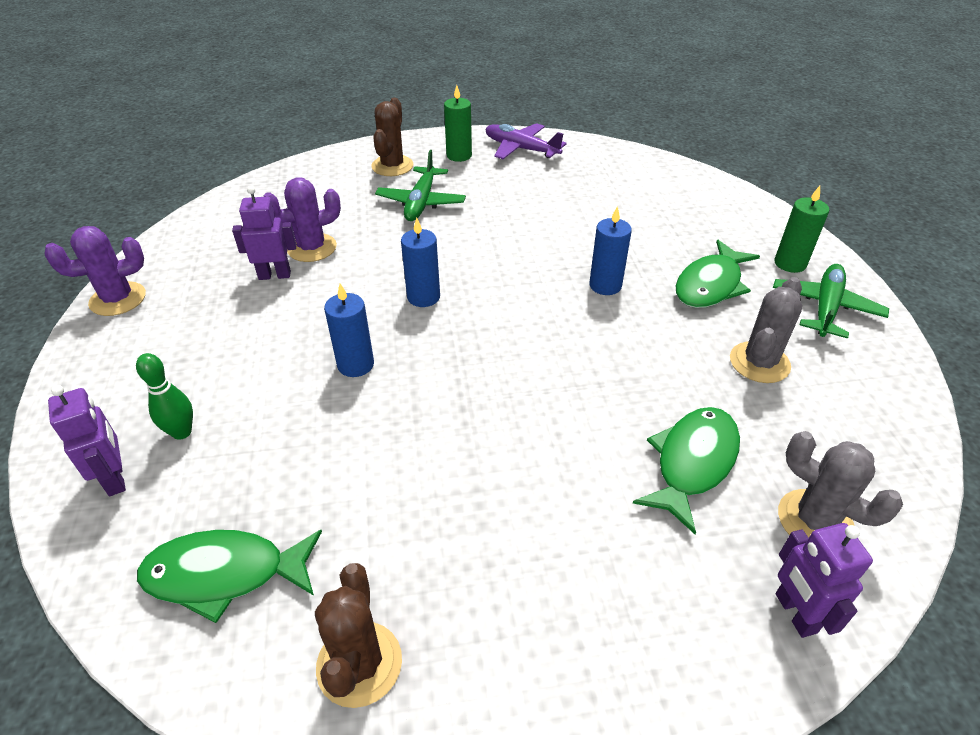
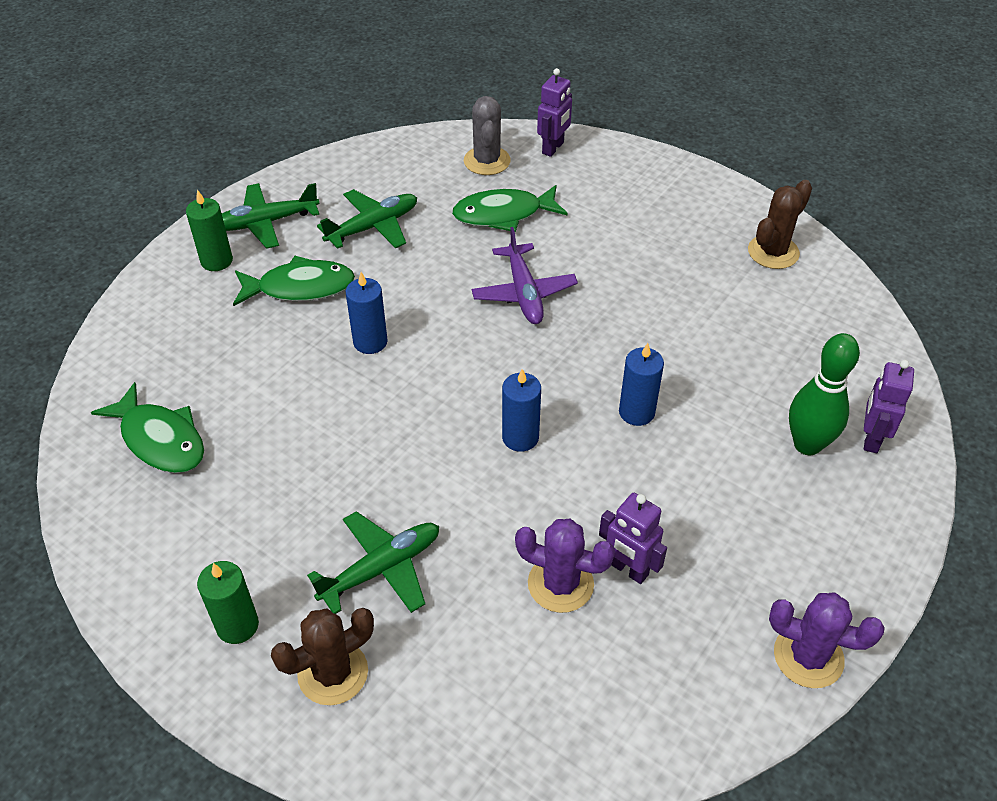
camera: 135 degrees left, 5 degrees up
(182, 432) = (807, 444): green bowling pin -> green bowling pin, size x1.59
(225, 574) = (821, 331): green fish -> green fish (160, 439)
(521, 149) = (159, 575): purple plane -> purple plane (524, 293)
(759, 362) = (373, 227): grey cactus -> green plane

